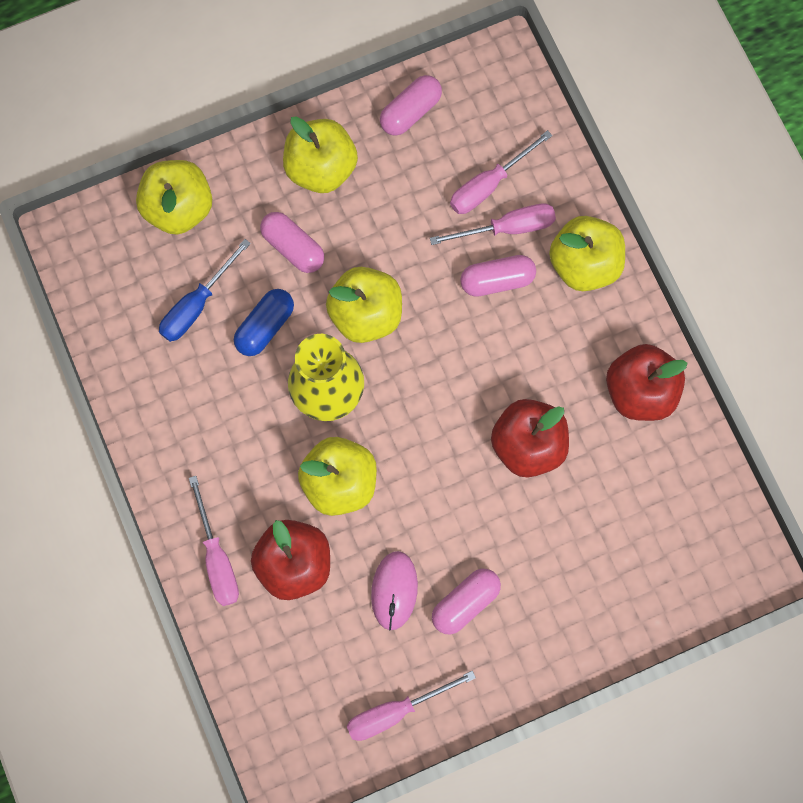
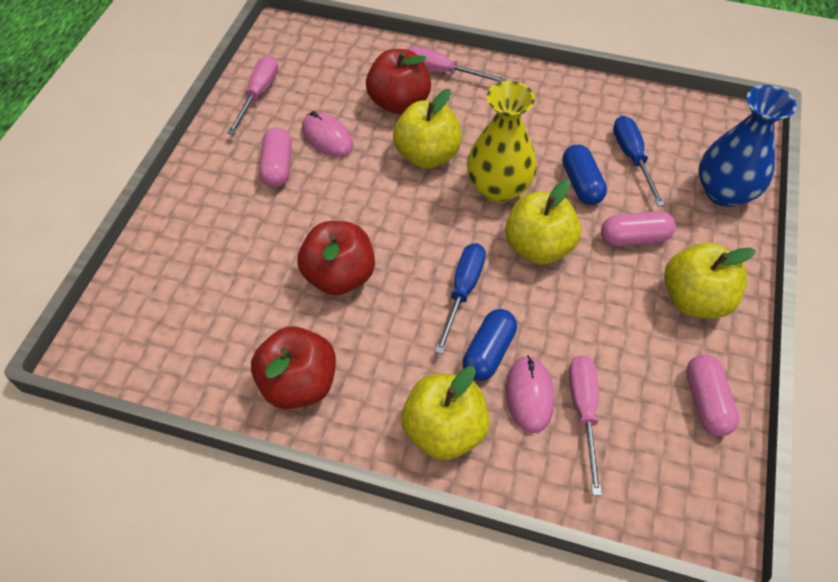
camera: 130 degrees right, 20 degrees down
(179, 208) = (724, 192): yellow apple -> blue vase
(459, 339) = (463, 291): none -> blue screwdriver
(497, 280) = (488, 352): pink capsule -> blue capsule
(507, 228) = (529, 395): pink screwdriver -> pink mouse

